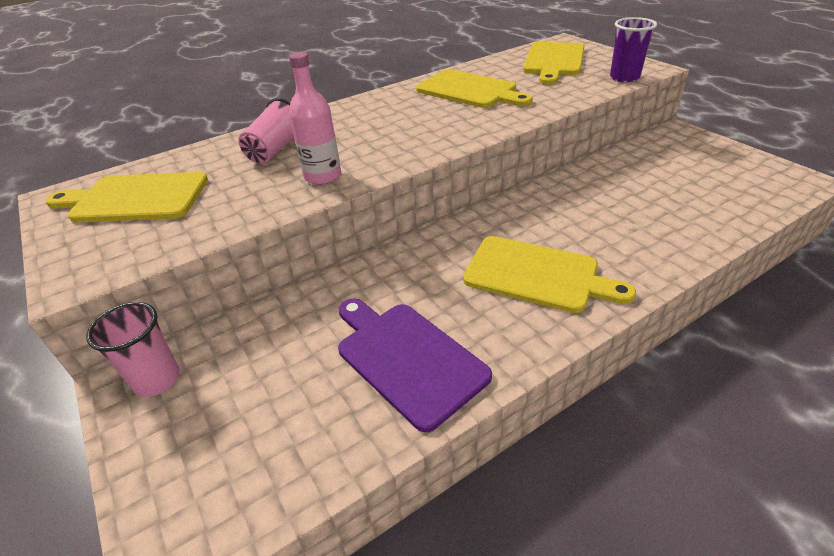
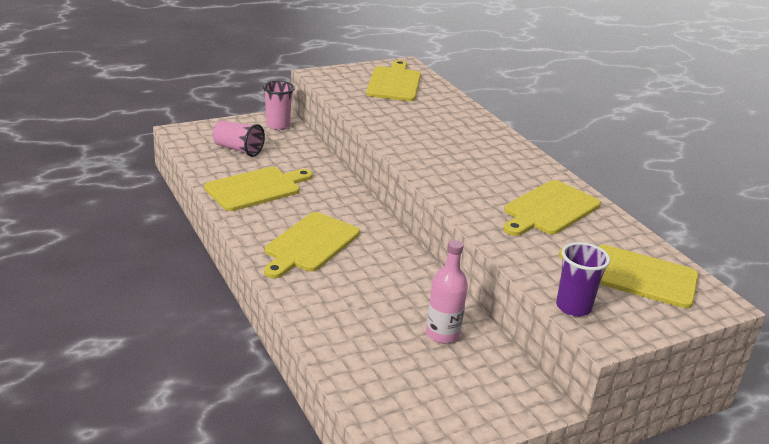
camera: 90 degrees right, 10 degrees down
(275, 150) = (445, 121): pink cup -> pink cup (238, 149)
(322, 176) = (399, 134): pink bottle -> pink bottle (442, 334)
(407, 358) = (256, 188): purple cutting board -> yellow cutting board

